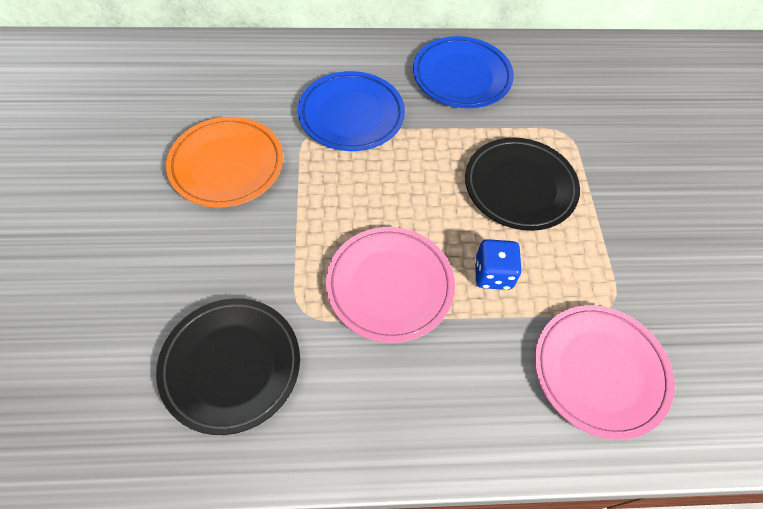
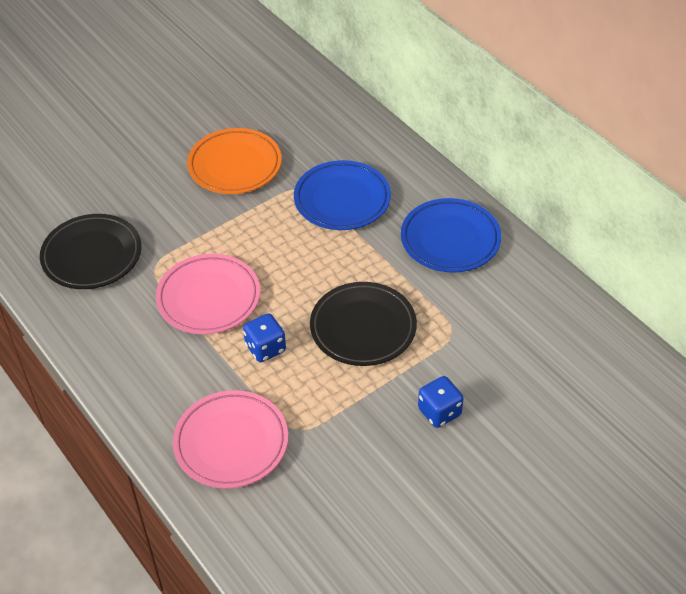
camera: 60 degrees right, 10 degrees down
(650, 190) = (439, 412): none -> blue dice

